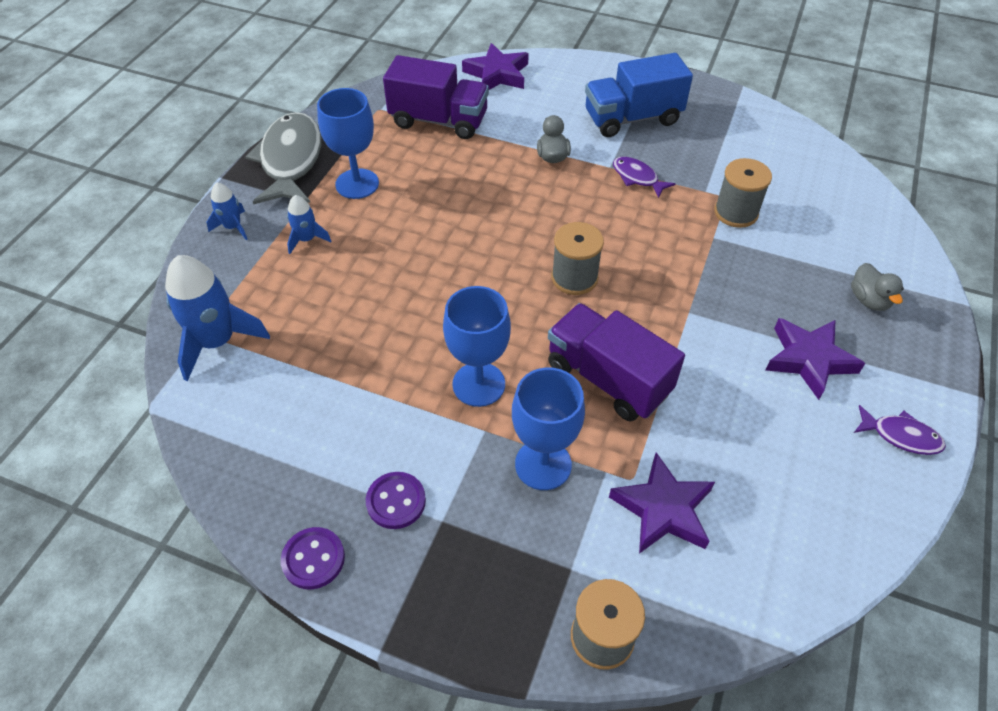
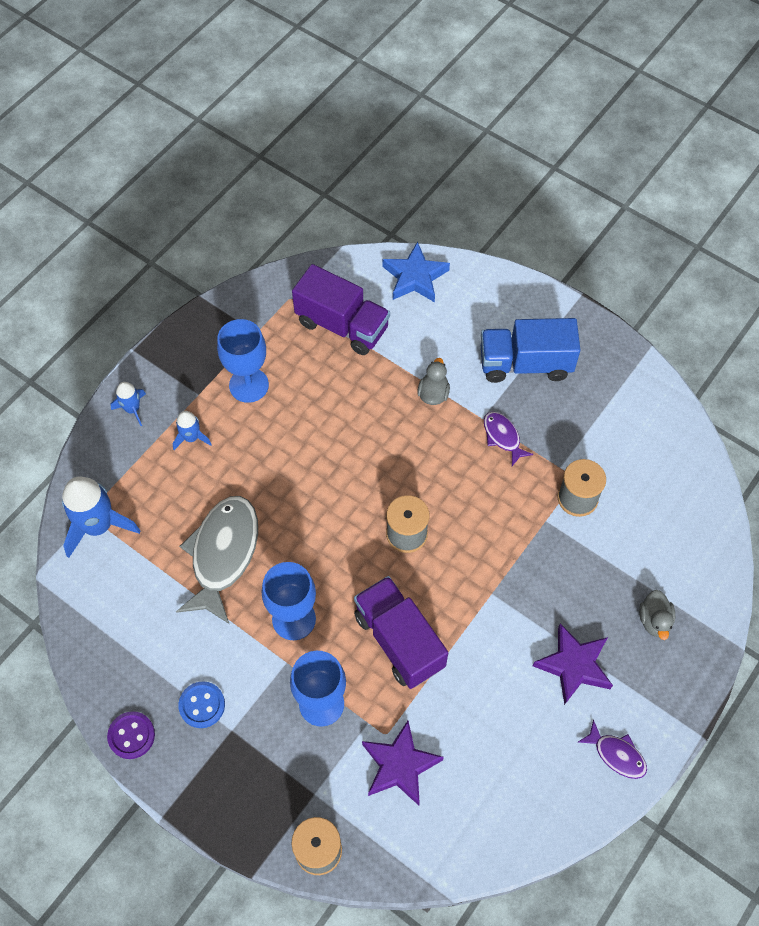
camera: 15 degrees right, 10 degrees up
(291, 160) = (197, 344): grey fish -> grey fish (223, 554)
(396, 501) = (202, 705): purple button -> blue button
(497, 74) = (415, 277): purple star -> blue star

